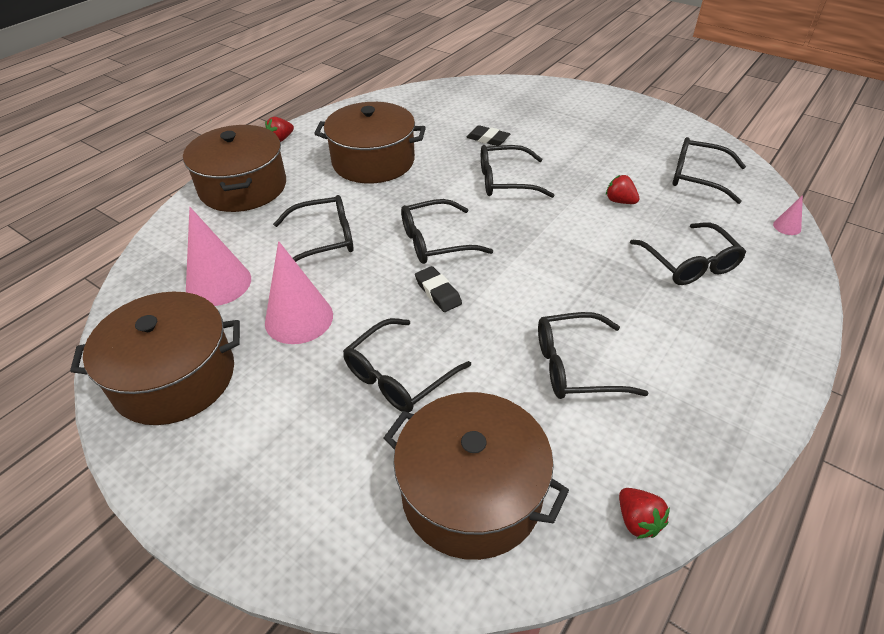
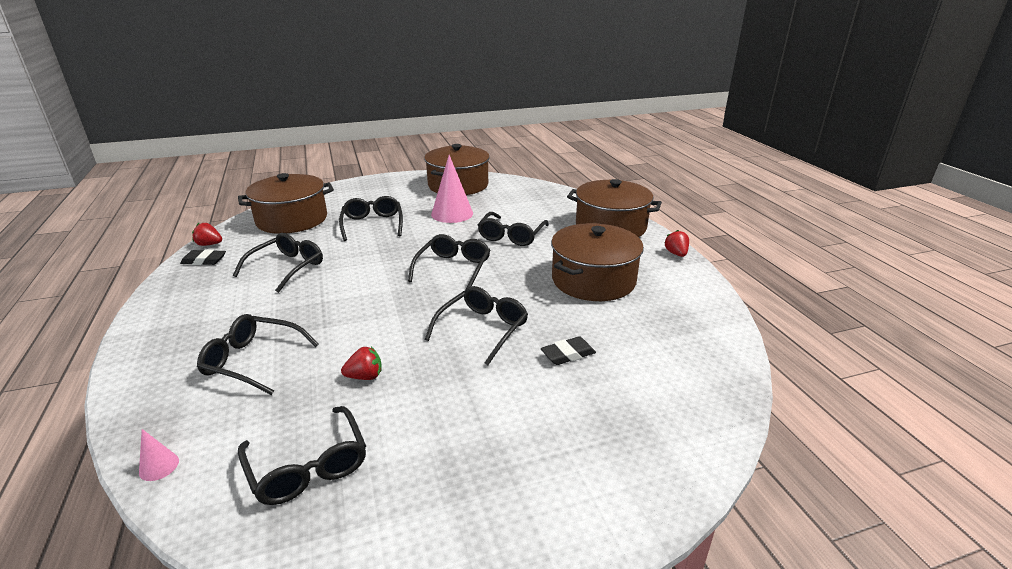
camera: 125 degrees right, 15 degrees down
(218, 283) = (512, 203): pink cone -> none
(438, 292) = (407, 252): black eraser -> black eraser (204, 261)
(697, 177) = (308, 467): black glasses -> black glasses turned 90 degrees clockwise

